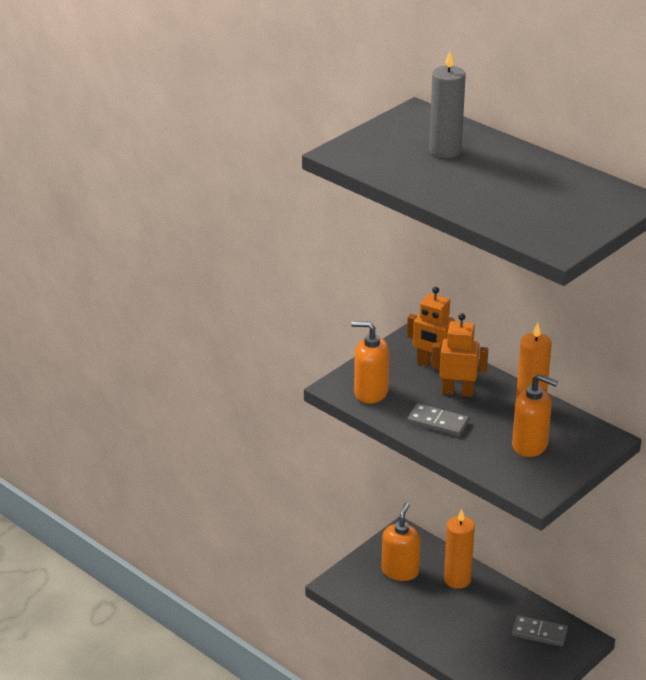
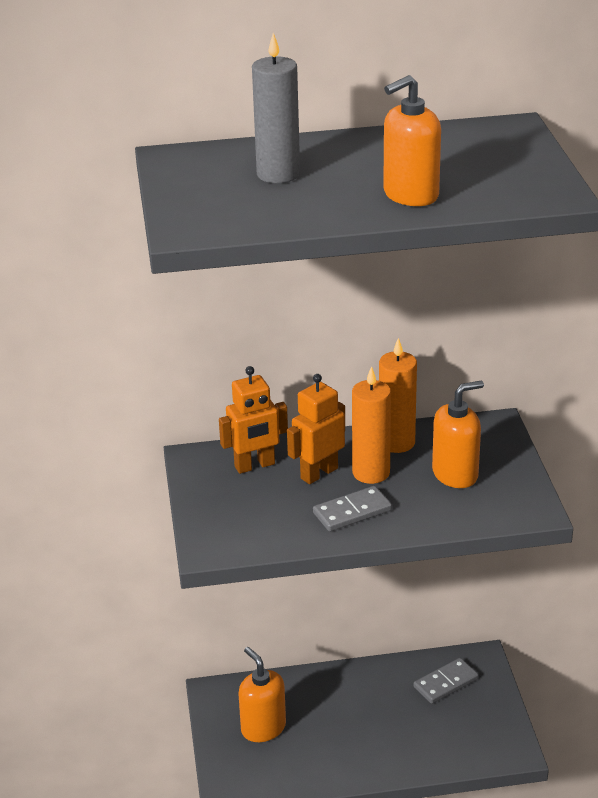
camera: 50 degrees left, 0 degrees up
(370, 392) = (248, 529): orange soap dispenser -> orange soap dispenser (410, 195)
(457, 579) = (319, 694): orange candle -> orange candle (371, 473)

